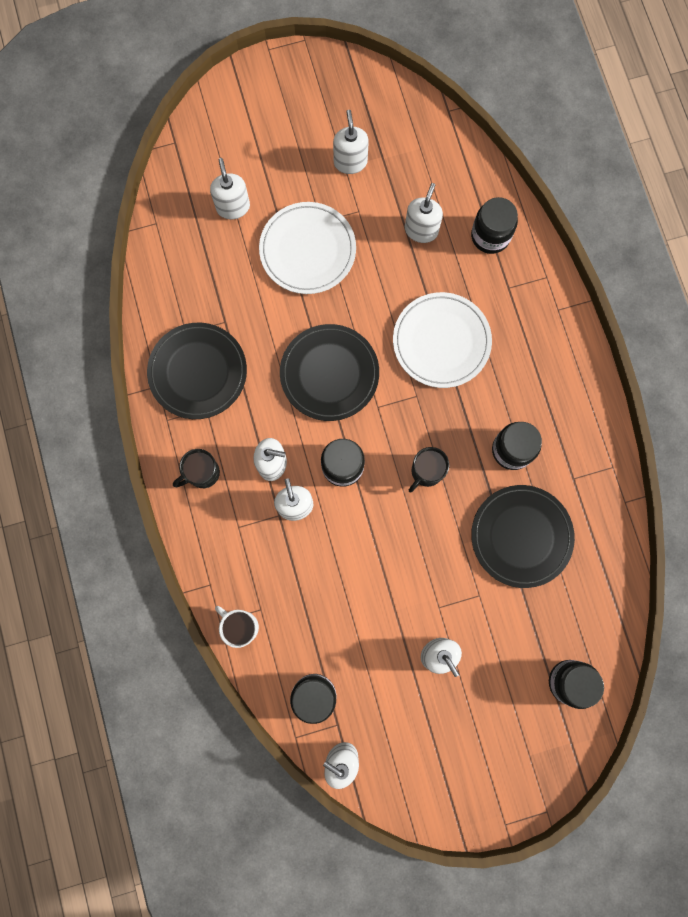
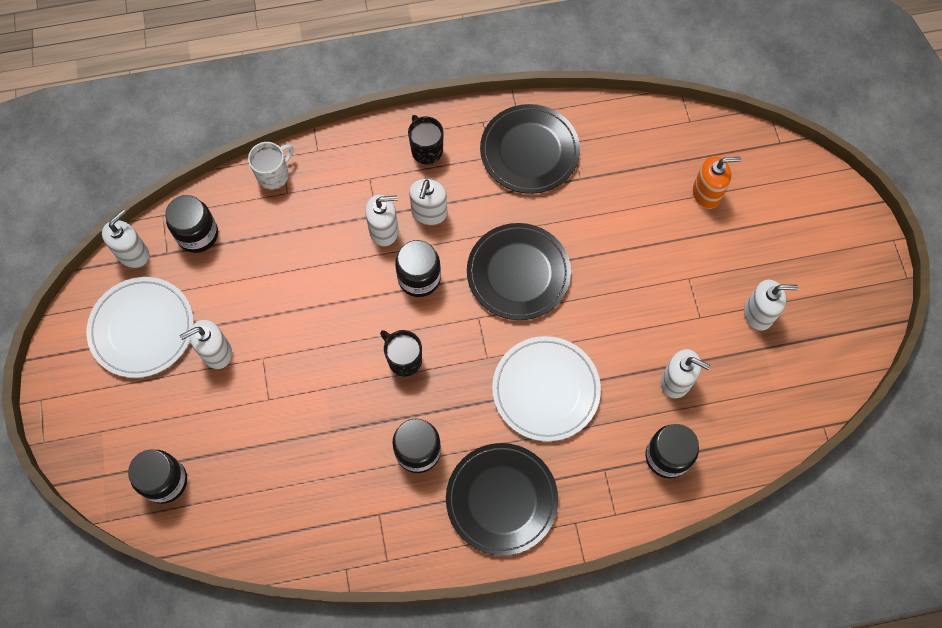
camera: 95 degrees right, 10 degrees down
(233, 207) = (706, 193): white soap dispenser -> orange soap dispenser
(307, 250) = (656, 262): white plate -> white plate (142, 328)
(521, 536) = (323, 450): black plate -> black plate (501, 499)

